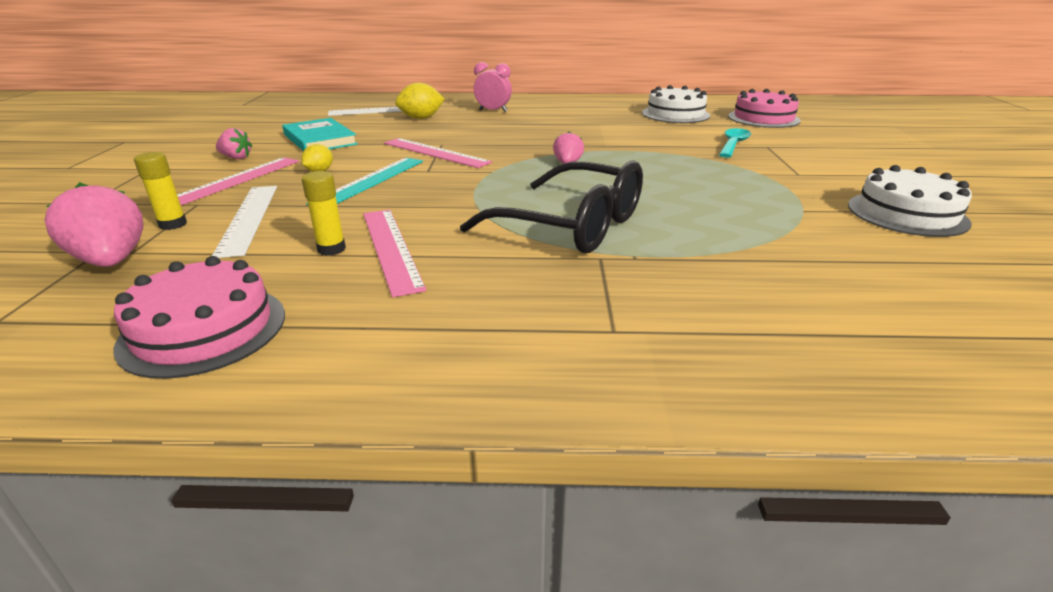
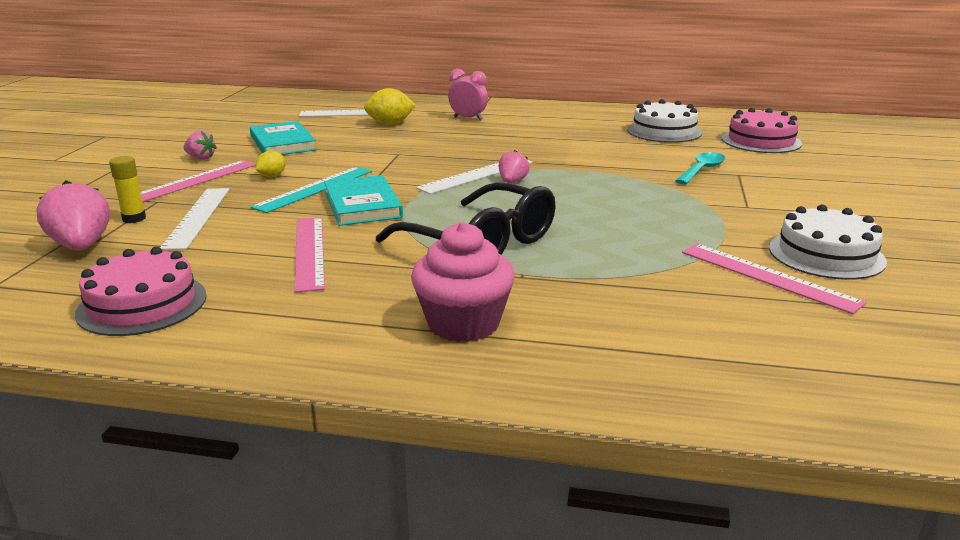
camera: 10 degrees right, 5 degrees down
(331, 249) = (259, 249): yellow glue stick -> none
(428, 194) = (362, 205): none -> turquoise book
(435, 152) = (388, 163): pink ruler -> pink ruler (767, 276)
(529, 159) = (476, 175): none -> white ruler
(605, 319) = (463, 324): none -> pink cupcake

